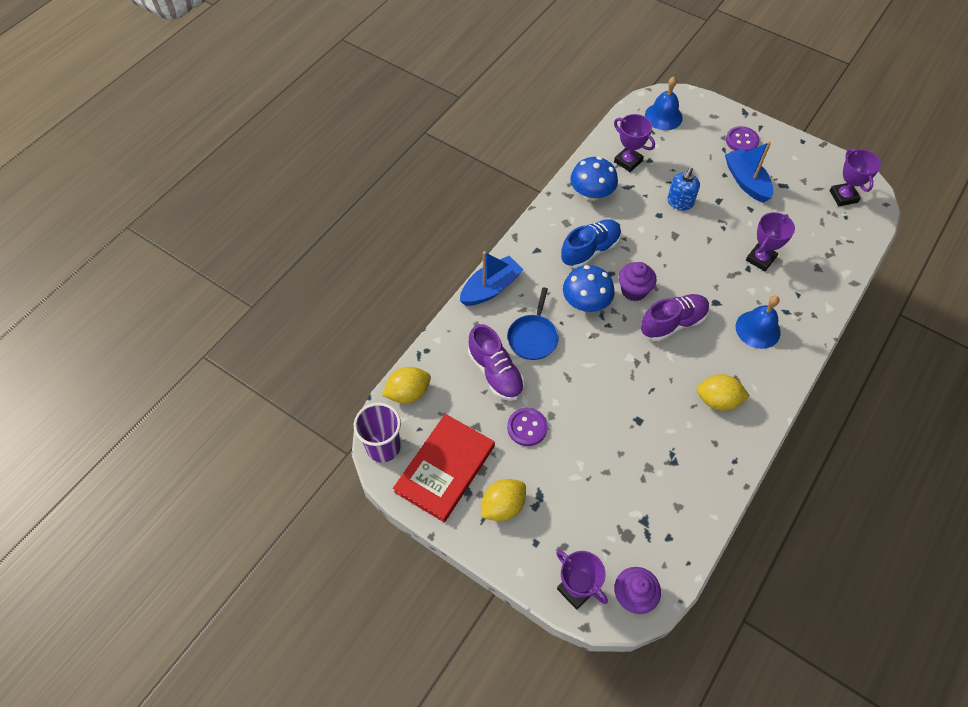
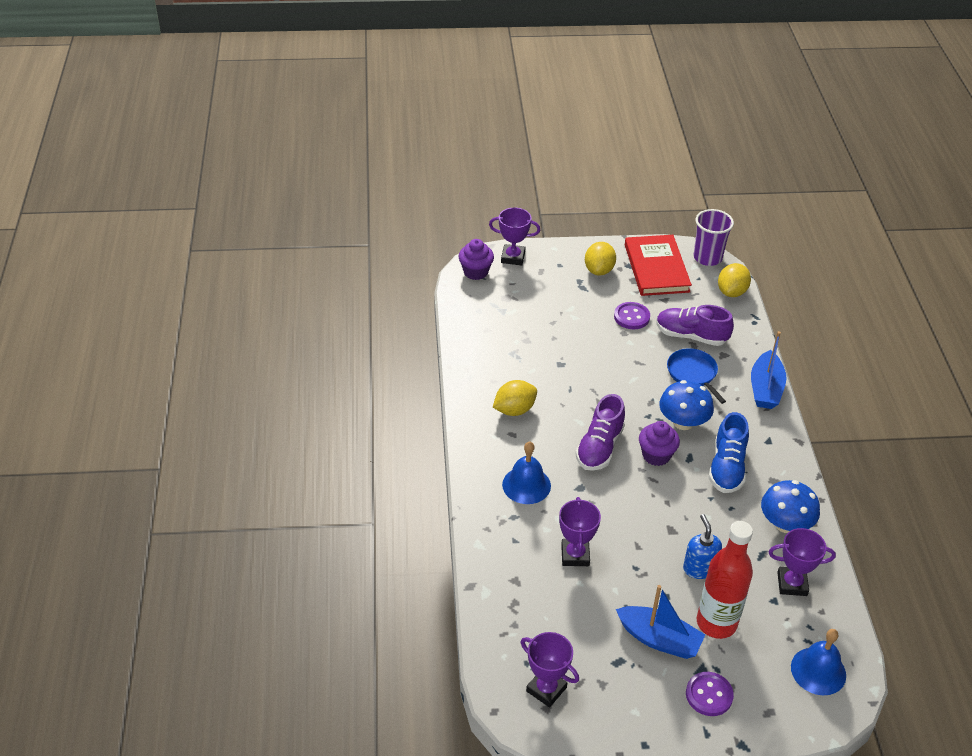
camera: 140 degrees right, 15 degrees down
(700, 169) = (716, 623): none -> red bottle

